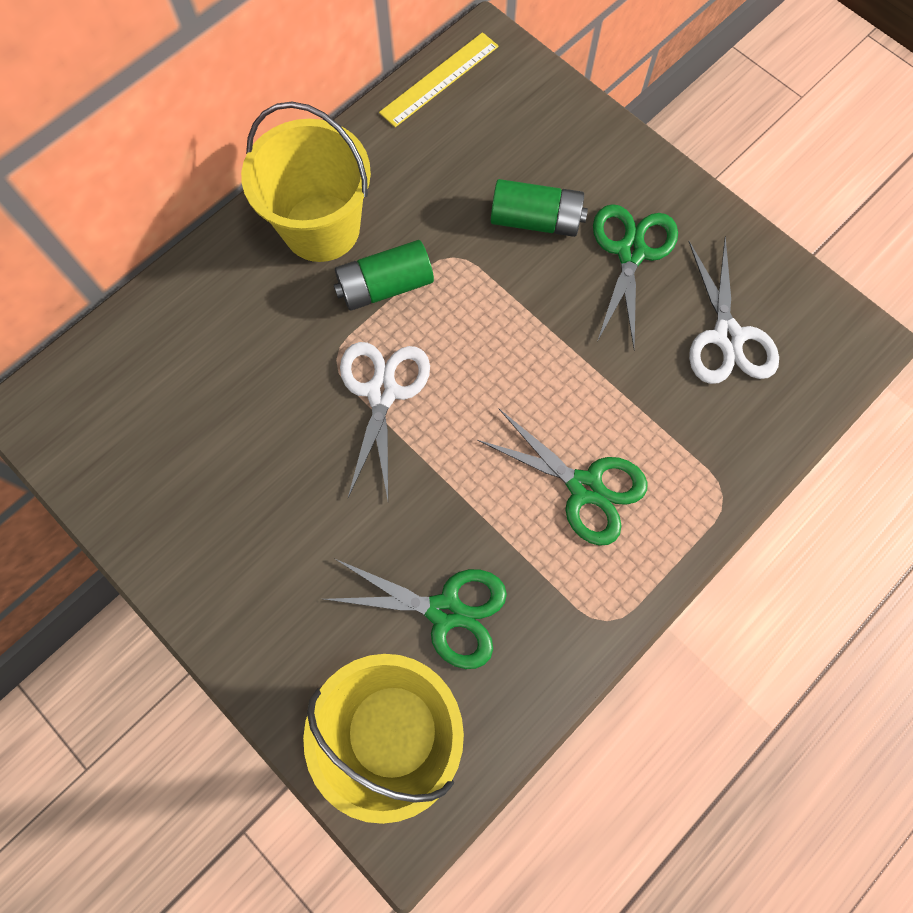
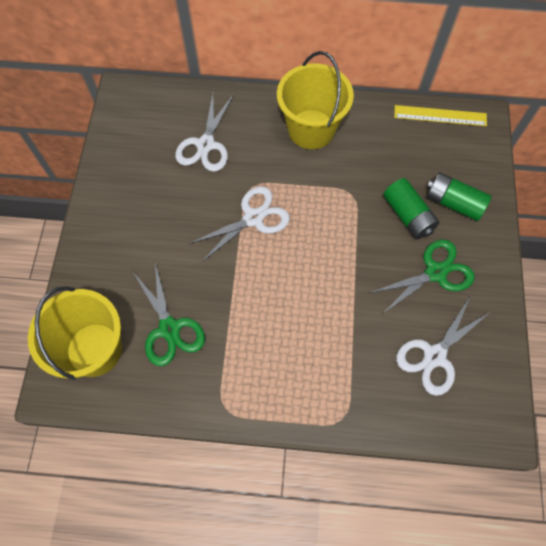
camera: 50 degrees right, 5 degrees down
(221, 367) = (206, 144): none -> white scissors
(385, 286) = (307, 178): green battery -> green battery (453, 203)
(585, 487) = (286, 346): green scissors -> none

